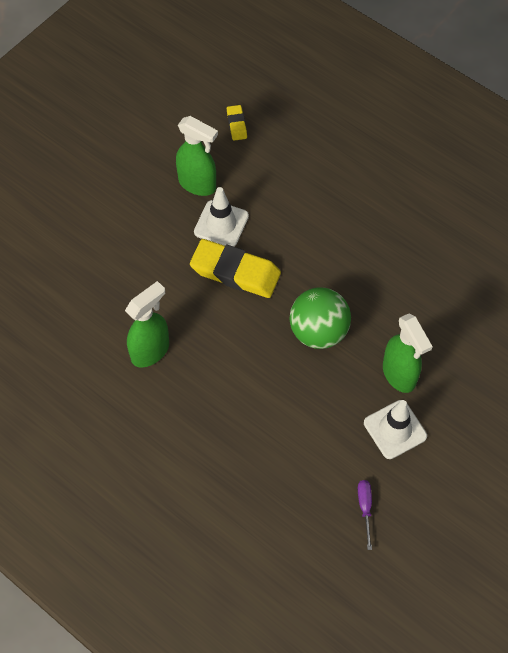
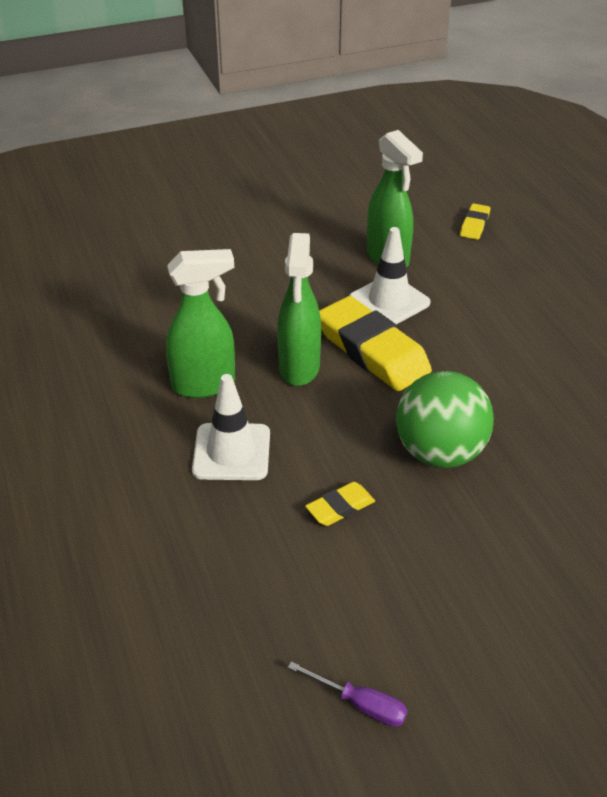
camera: 30 degrees right, 20 degrees down
(286, 398) = (340, 507): none -> yellow eraser
(365, 508) = (360, 704): purple screwdriver -> purple screwdriver turned 90 degrees clockwise
(395, 429) = (478, 619): white traffic cone -> white traffic cone (231, 452)
(399, 375) = (529, 552): green spray bottle -> green spray bottle (299, 368)

